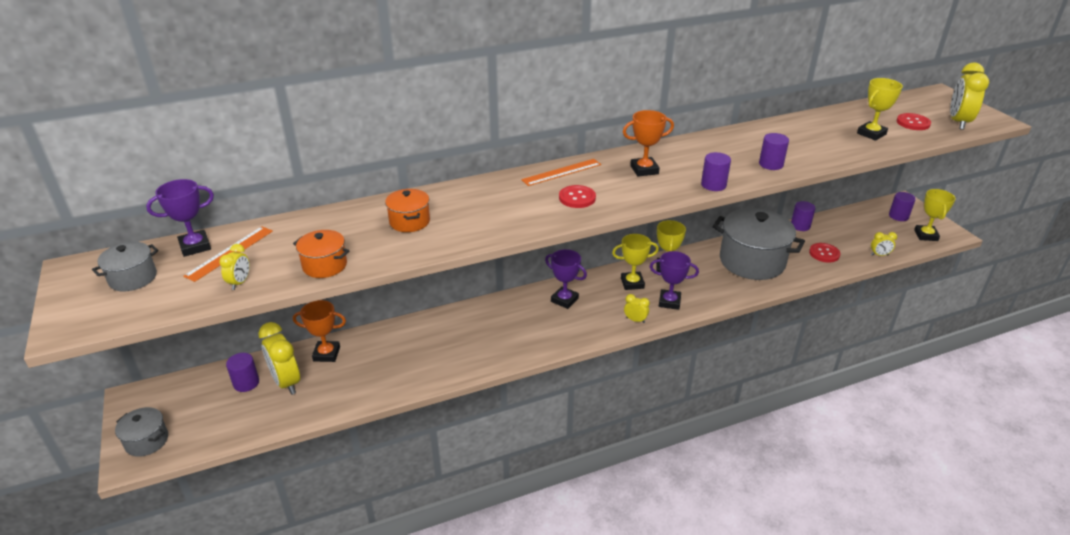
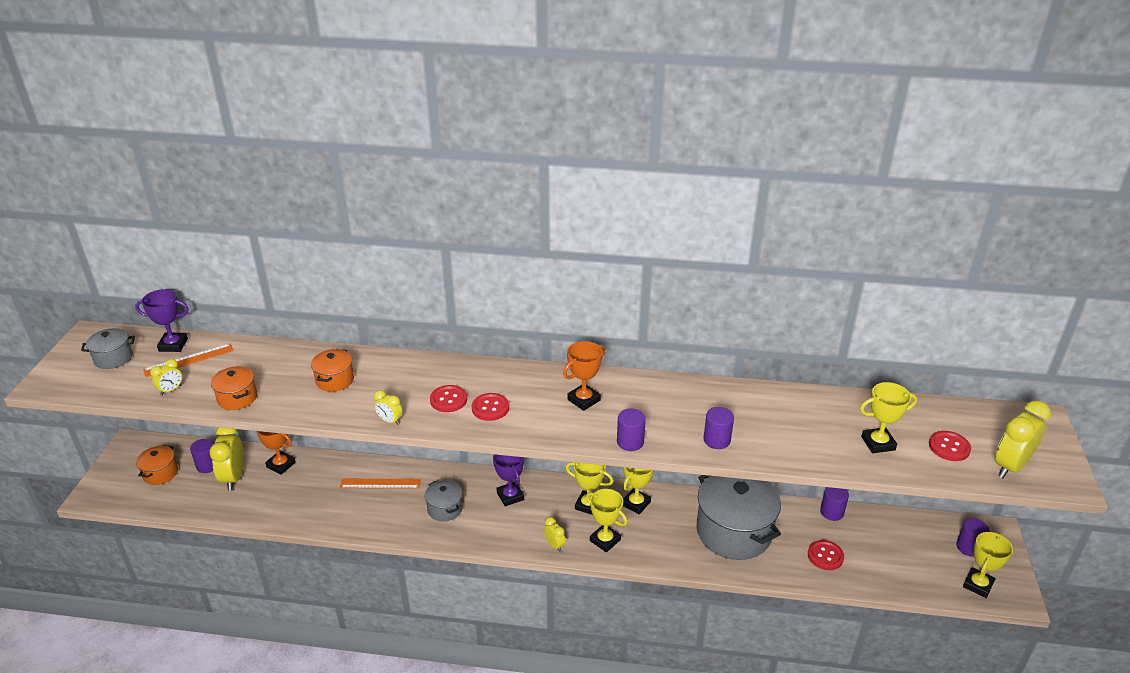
camera: 30 degrees right, 0 degrees up
(147, 441) = (112, 484): grey pot -> grey pot (445, 509)
(197, 409) = (160, 473): none -> orange pot
(534, 203) = (448, 400): none -> red button
(561, 172) = (507, 375): orange ruler -> orange ruler (380, 483)
(644, 170) = (583, 400): orange trophy -> orange trophy turned 60 degrees counterclockwise
(669, 302) = (605, 540): purple trophy -> yellow trophy
(879, 255) = (890, 584): yellow clock -> yellow clock (390, 421)

